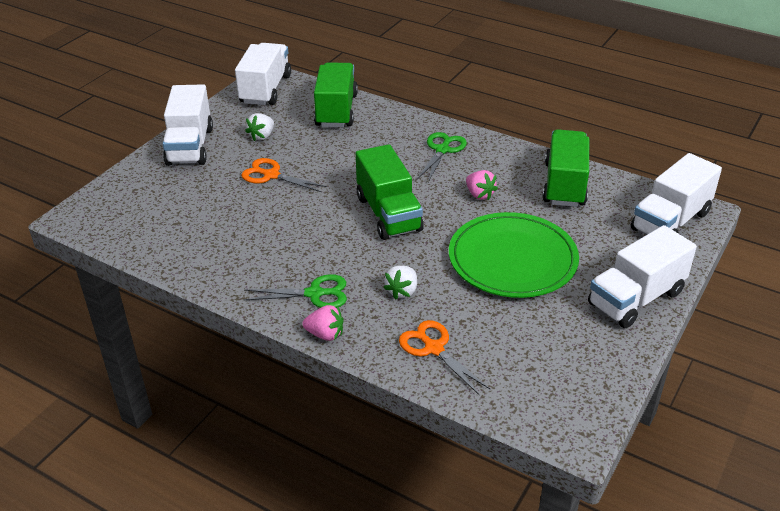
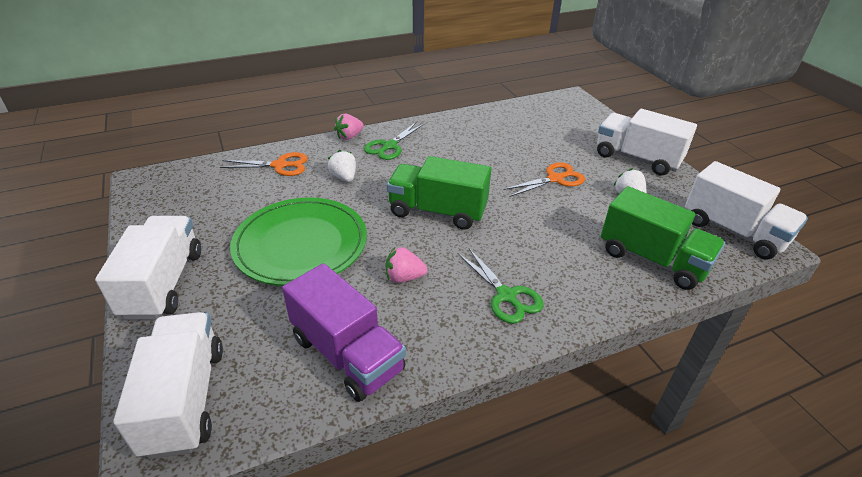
camera: 125 degrees right, 0 degrees up
(564, 184) = (347, 354): green truck -> purple truck

